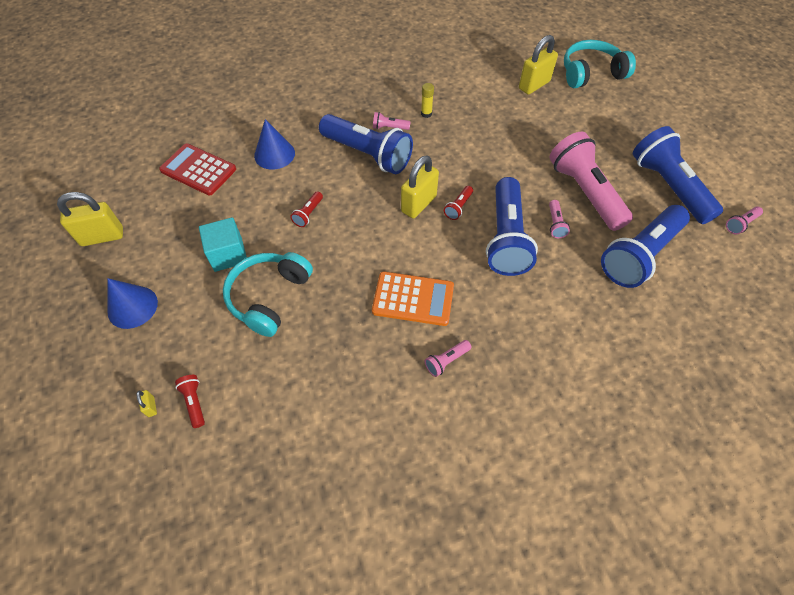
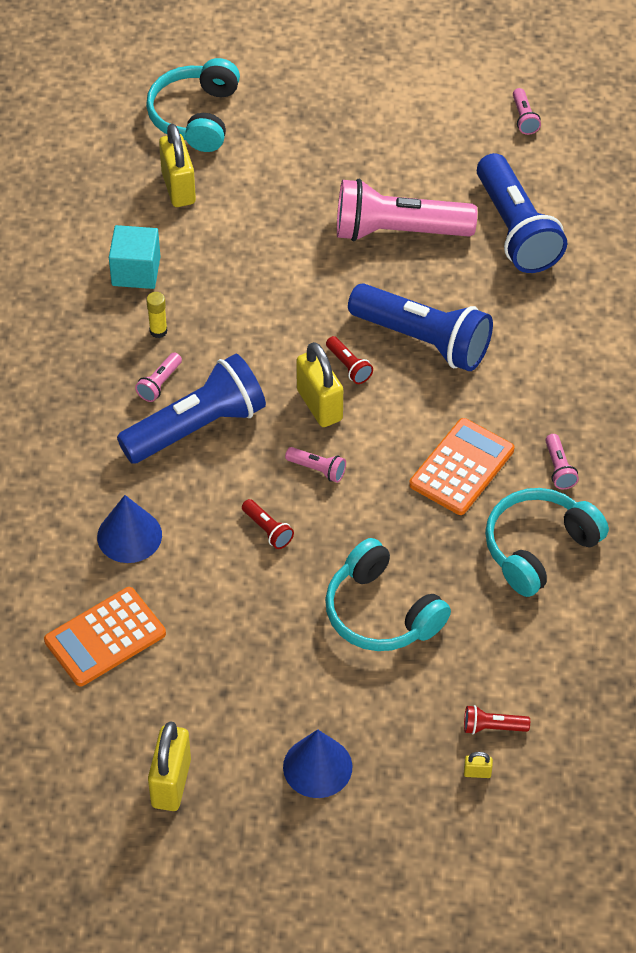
camera: 65 degrees left, 5 degrees down
(198, 170) = (105, 637): red calculator -> orange calculator
(228, 254) = (287, 639): turquoise cube -> turquoise cube (136, 271)
(367, 374) = (539, 548): none -> turquoise headphones
(555, 224) = (429, 283): pink flashlight -> pink flashlight (317, 469)
(668, 186) = (435, 149): blue flashlight -> none

